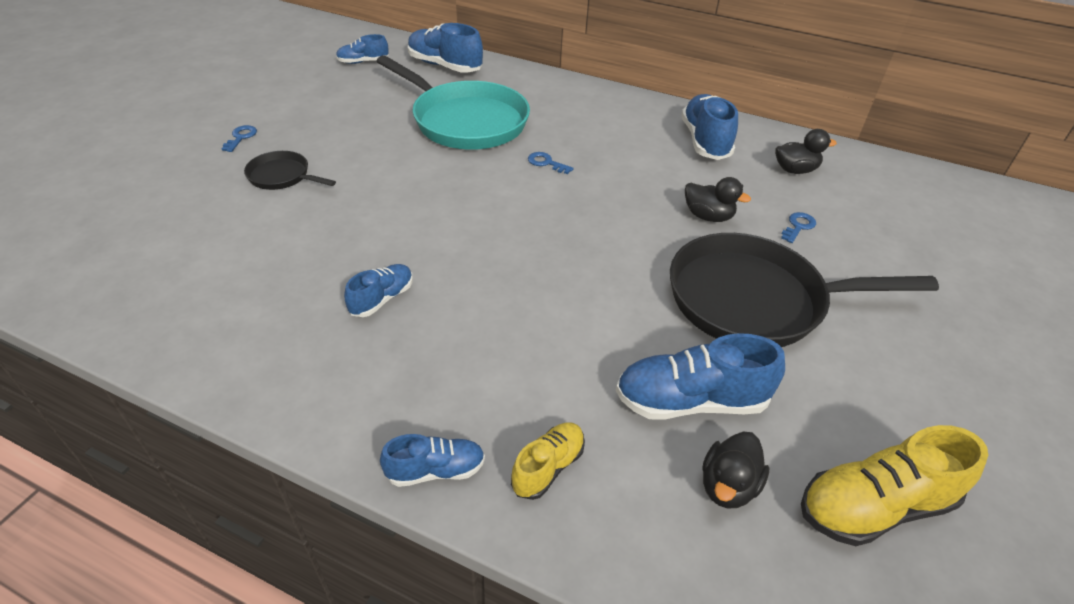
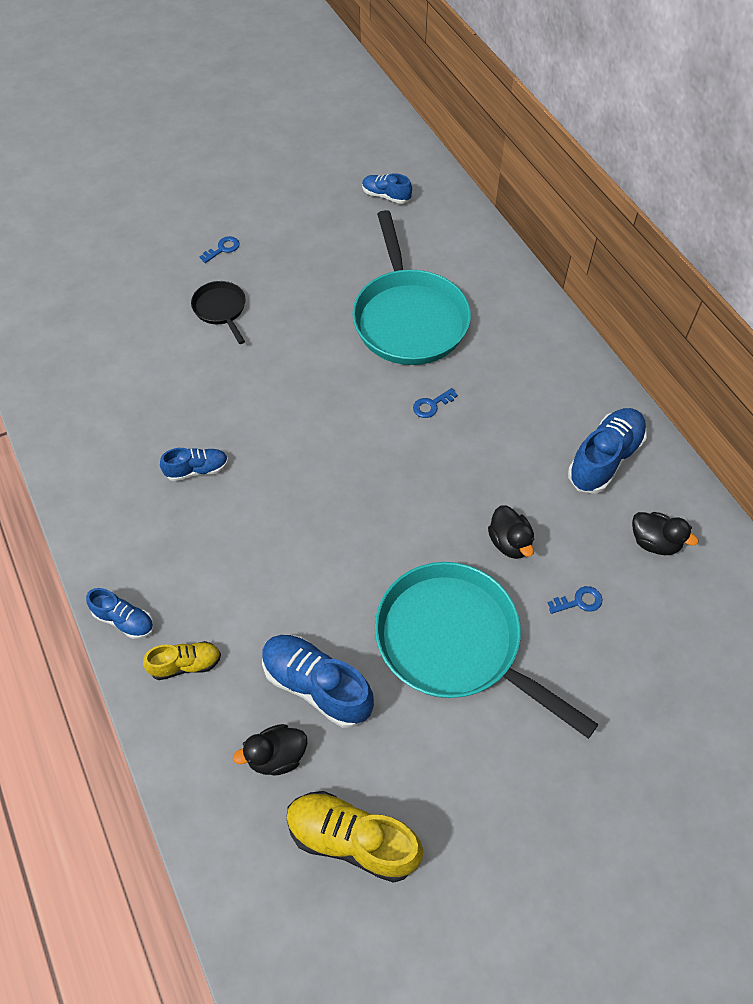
camera: 40 degrees right, 15 degrees up
(445, 66) = (453, 235): blue shoe -> none
(546, 163) = (431, 405): blue key -> blue key turned 105 degrees counterclockwise
(755, 300) = (455, 643): black pan -> turquoise pan

